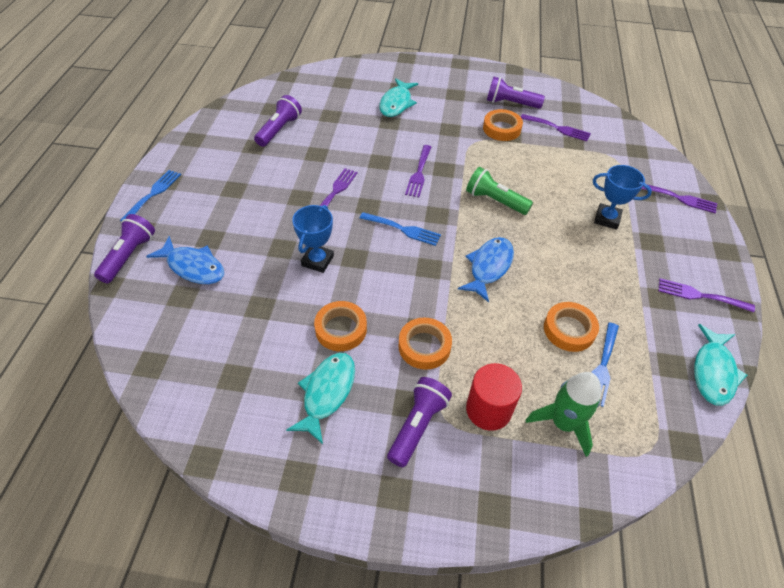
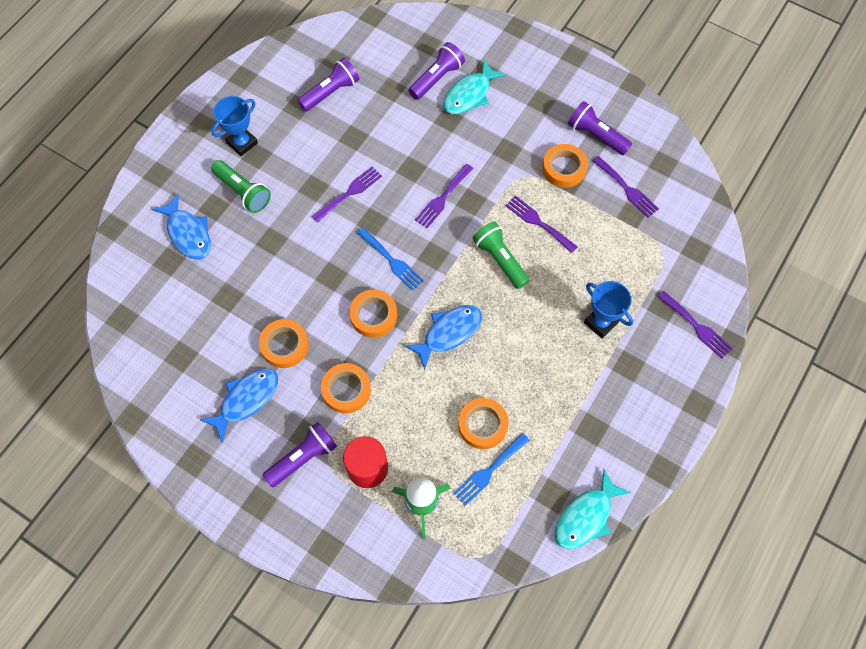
camera: 25 degrees right, 15 degrees up
(129, 256) = (139, 201): purple flashlight -> purple flashlight (436, 78)
(153, 194) = (182, 136): blue fork -> none
(234, 219) = (243, 192): none -> green flashlight
(317, 261) = (297, 267): blue trophy -> blue trophy (242, 143)
(327, 393) = (246, 400): turquoise fish -> blue fish
(413, 276) = (373, 315): none -> orange tape
(700, 295) = (632, 441): purple fork -> purple fork (538, 222)

